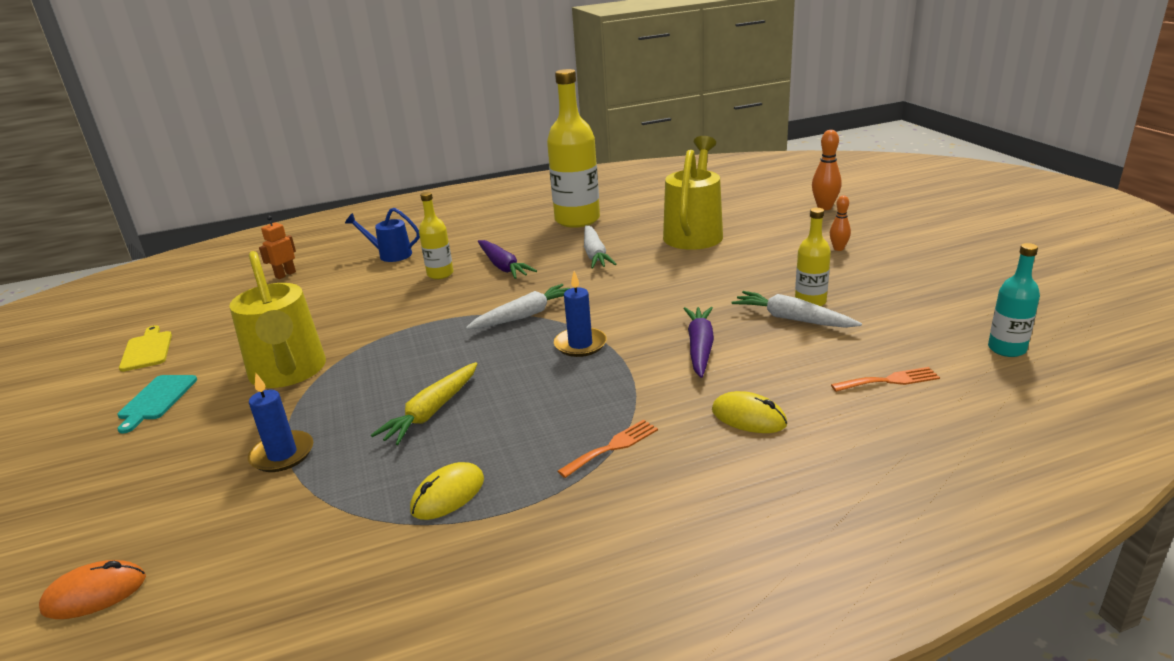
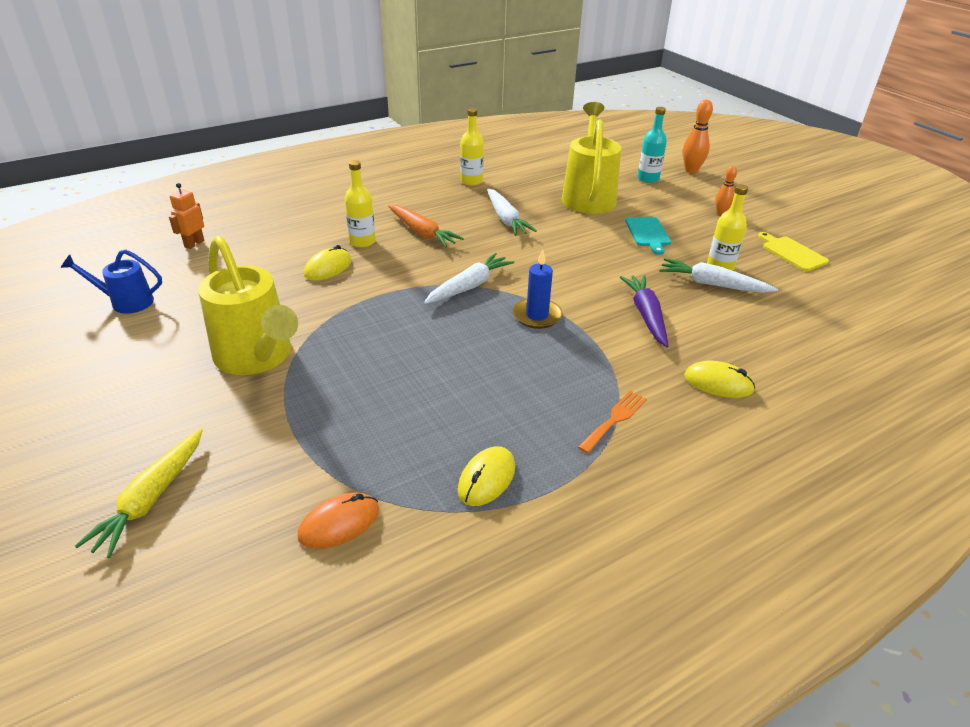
camera: 15 degrees left, 10 degrees up
(95, 594) = (174, 618): orange mouse -> orange mouse (339, 523)
(147, 350) = (80, 336): yellow cutting board -> yellow cutting board (792, 253)
(156, 400) = (123, 394): turquoise cutting board -> turquoise cutting board (648, 233)
(282, 454) = (298, 448): blue candle -> none
(390, 255) = (298, 220): blue watering can -> blue watering can (126, 302)
(395, 297) = (328, 268): none -> yellow mouse
(432, 411) = (428, 392): yellow carrot -> yellow carrot (151, 498)
(503, 266) = (422, 233): purple carrot -> orange carrot
(577, 220) = (471, 181): yellow bottle -> yellow bottle, size x0.52
(889, 380) = (816, 342): orange fork -> none
(1006, 349) = (893, 309): turquoise bottle -> turquoise bottle (648, 178)

